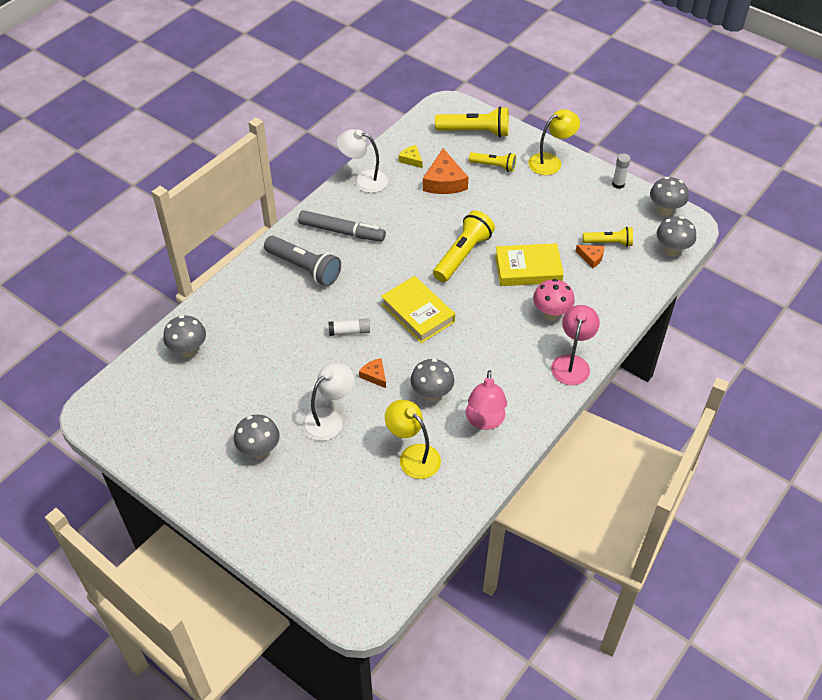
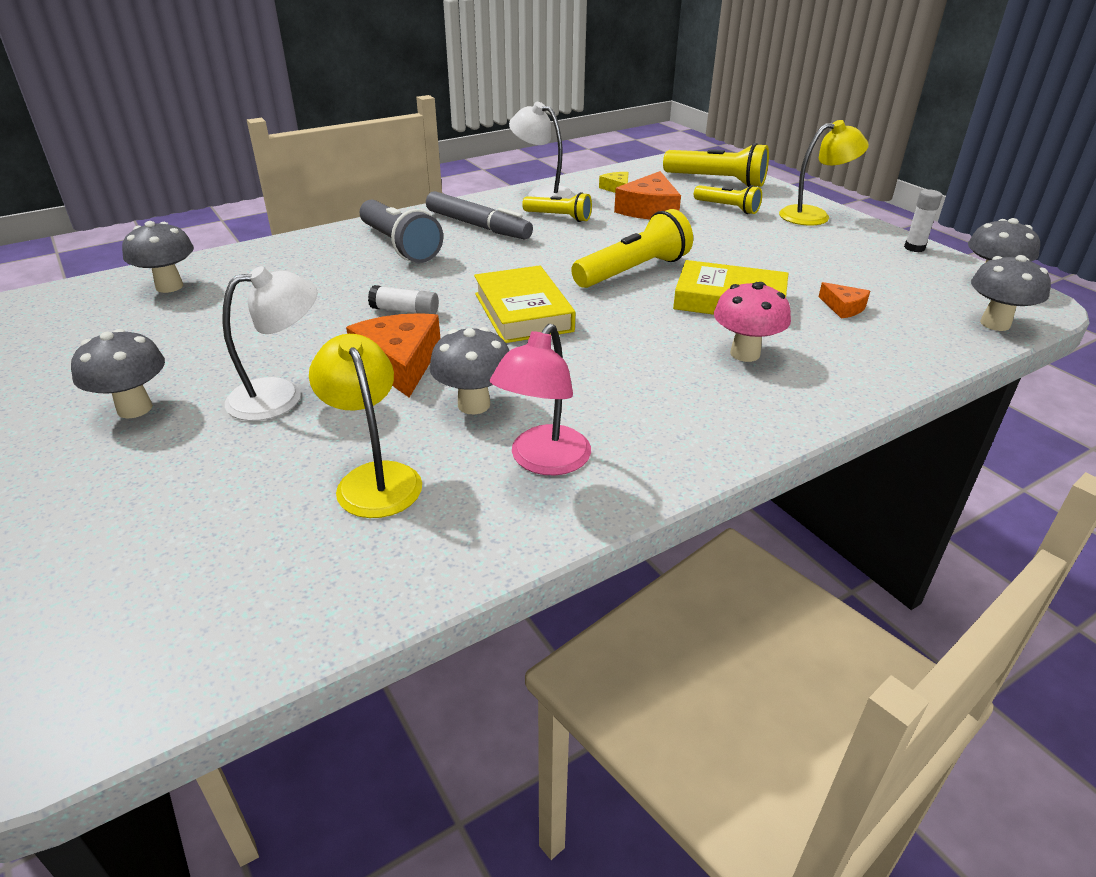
camera: 20 degrees right, 15 degrees down
(374, 375) = (399, 363): orange cheese -> orange cheese, size x1.89
(572, 363) = (756, 420): pink lamp -> none
(609, 243) = (880, 298): yellow flashlight -> yellow flashlight (559, 217)

